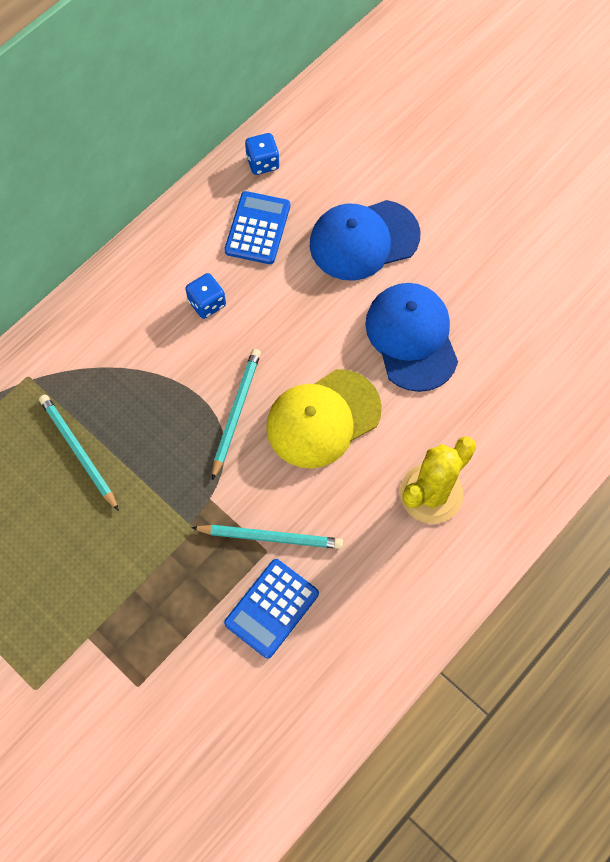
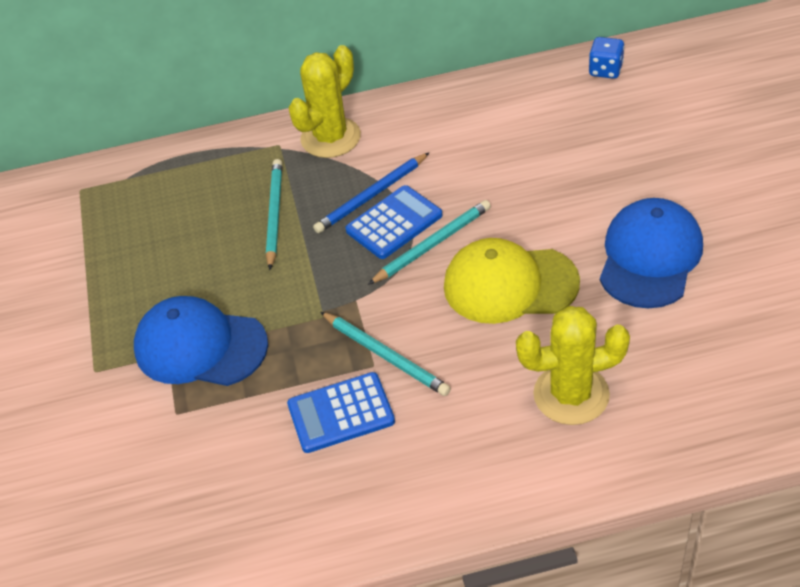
camera: 40 degrees right, 20 degrees down
(70, 346) = (330, 138): none -> yellow cactus
(151, 389) = (371, 196): none -> blue pencil
(207, 303) = (472, 153): blue dice -> none
(258, 228) = (563, 116): blue calculator -> blue calculator (394, 223)
(363, 240) = (659, 161): blue cap -> blue cap (200, 346)

